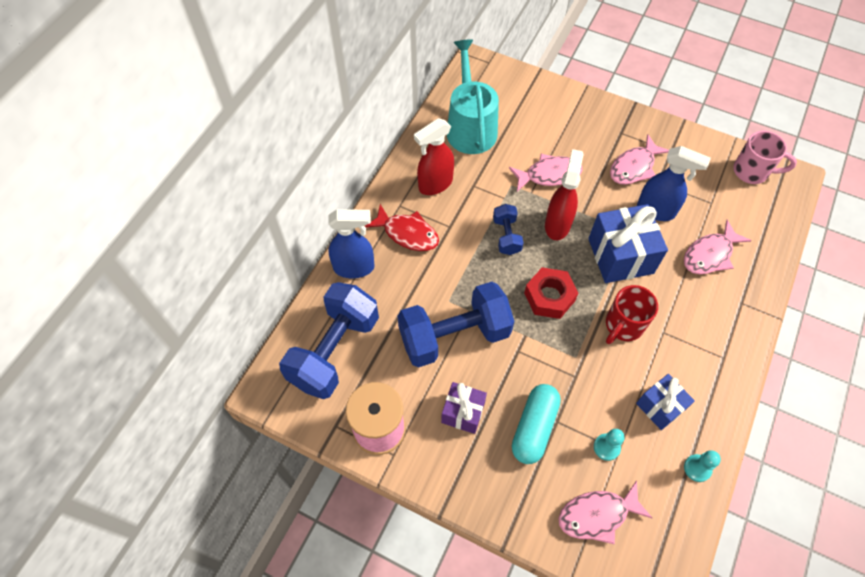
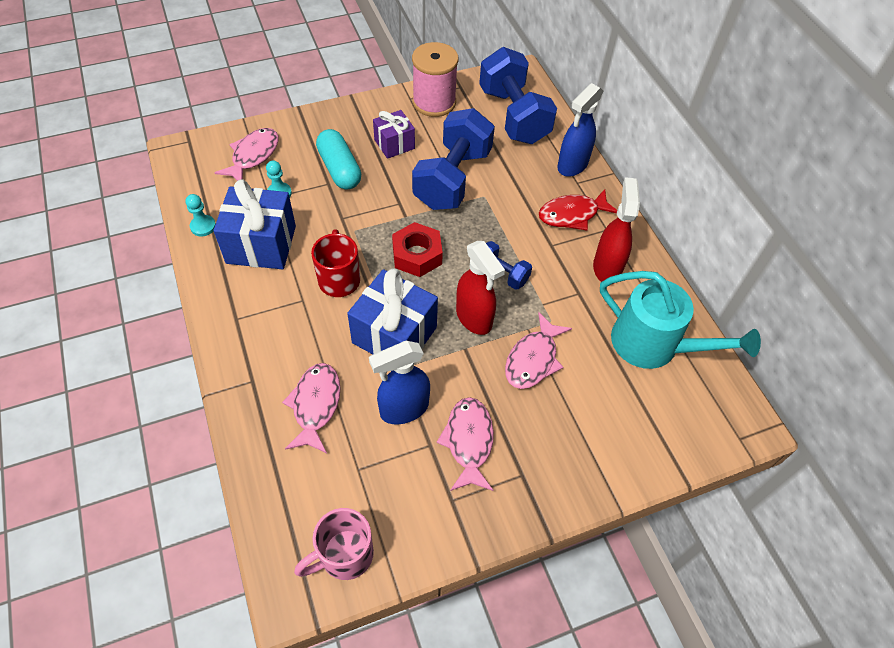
camera: 130 degrees right, 5 degrees down
(660, 406) = (261, 244): blue gift -> blue gift, size x1.69

